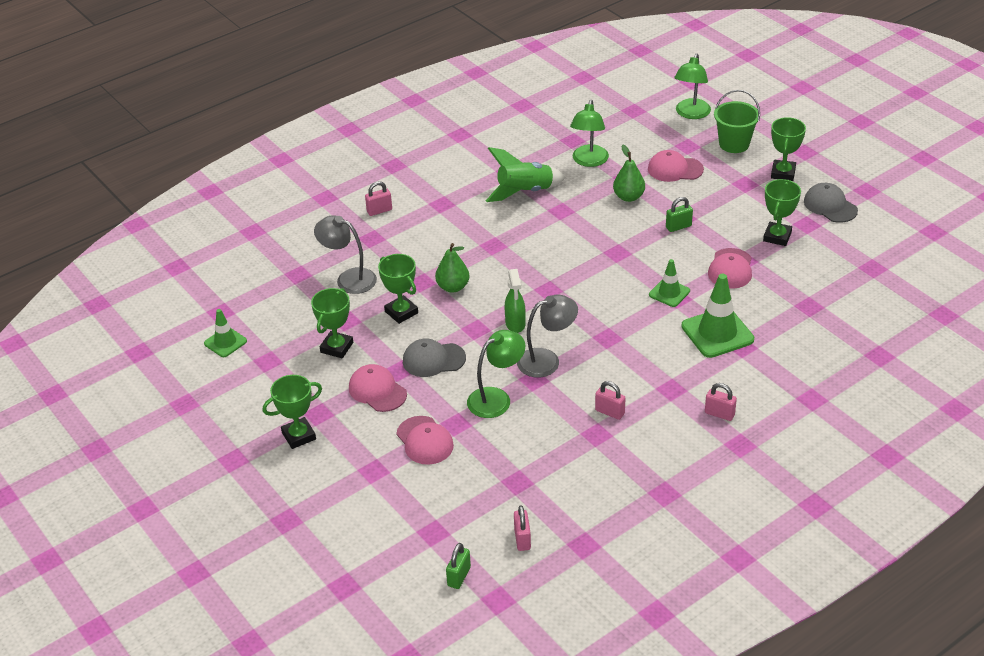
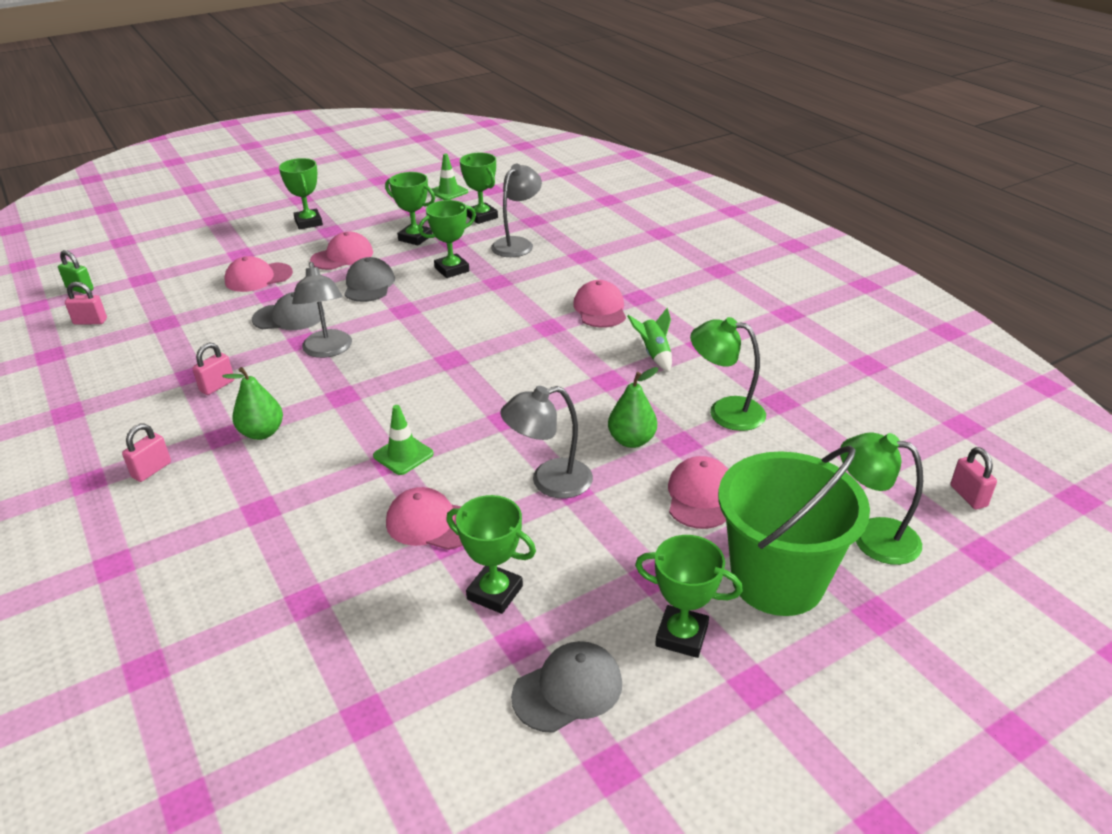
camera: 95 degrees right, 5 degrees down
(289, 309) = (481, 217): none -> green trophy
(379, 211) = (630, 260): pink padlock -> pink padlock (968, 496)
(453, 287) = (481, 299): green pear -> green pear (262, 433)
(463, 221) = (600, 309): none -> pink cap
(496, 398) = (289, 317): green lamp -> grey cap
(515, 324) = (399, 334): green spray bottle -> none
(525, 192) = (654, 354): green rocket -> green rocket, size x0.59
(678, 227) = (549, 482): green padlock -> grey lamp
(717, 333) = (300, 489): green traffic cone -> none
(734, 144) = (777, 580): green bucket -> green bucket, size x1.61

